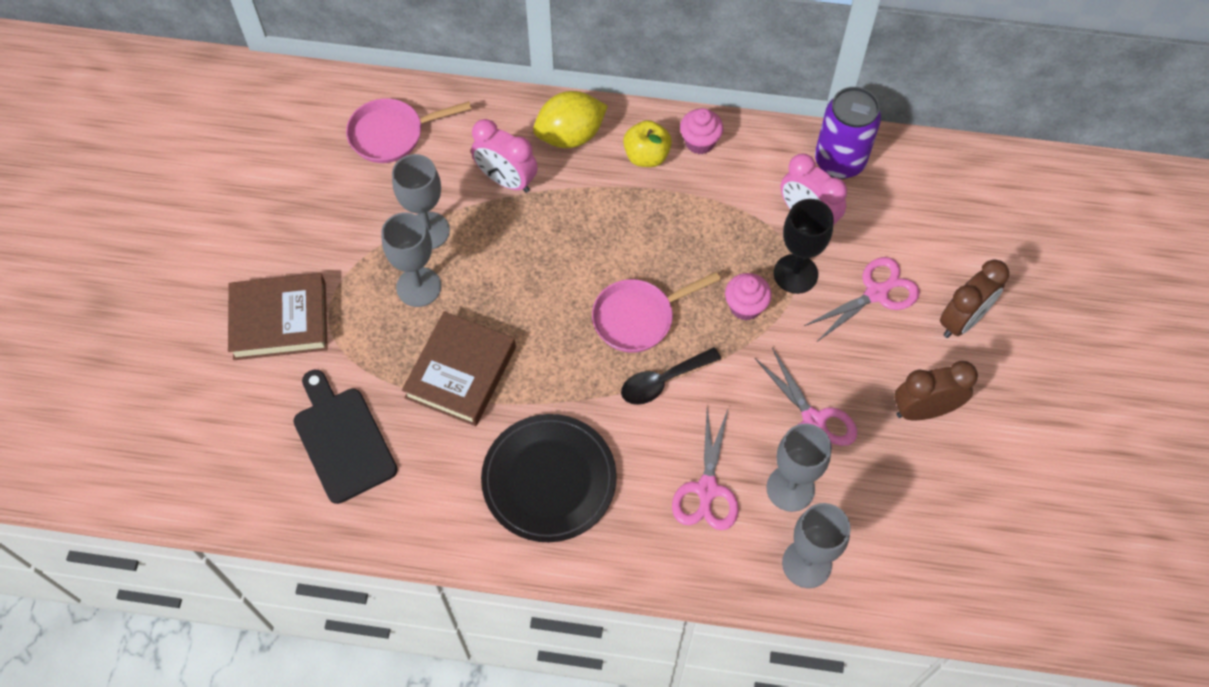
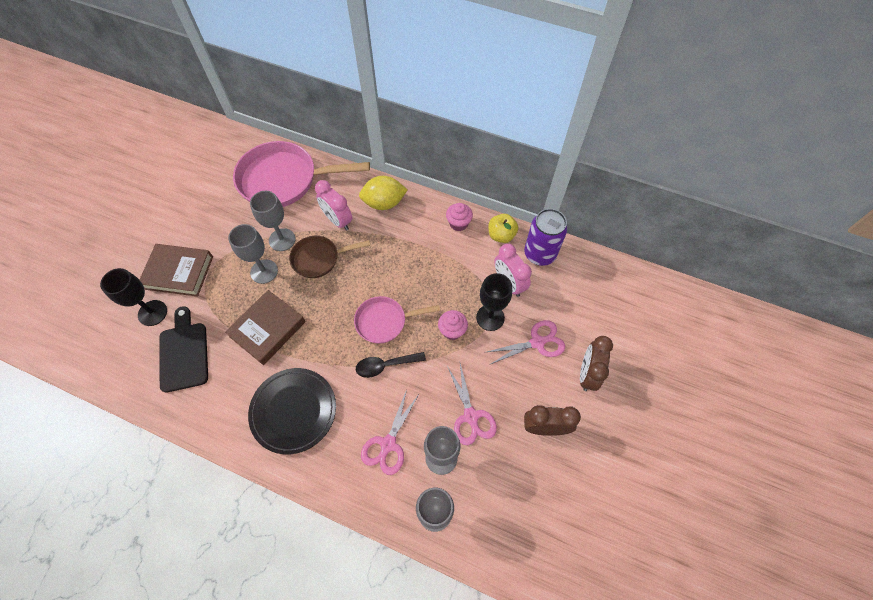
camera: 15 degrees right, 0 degrees up
(264, 392) = (152, 313): none -> black goblet
(392, 134) = (284, 180): pink pan -> pink pan, size x1.80
(499, 247) = (319, 259): none -> brown pan
(646, 156) = (424, 225): yellow apple -> yellow apple (501, 235)
(962, 320) = (587, 374): brown clock -> brown clock turned 135 degrees clockwise

